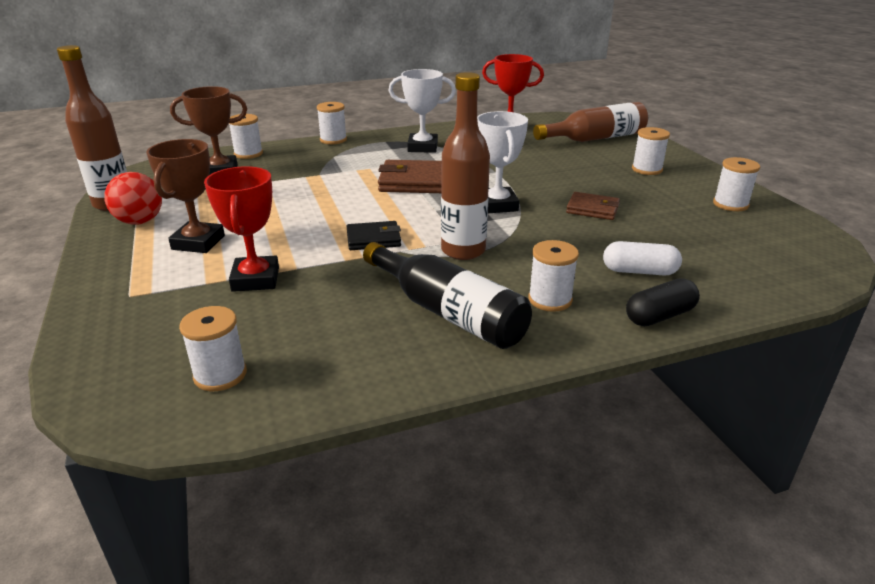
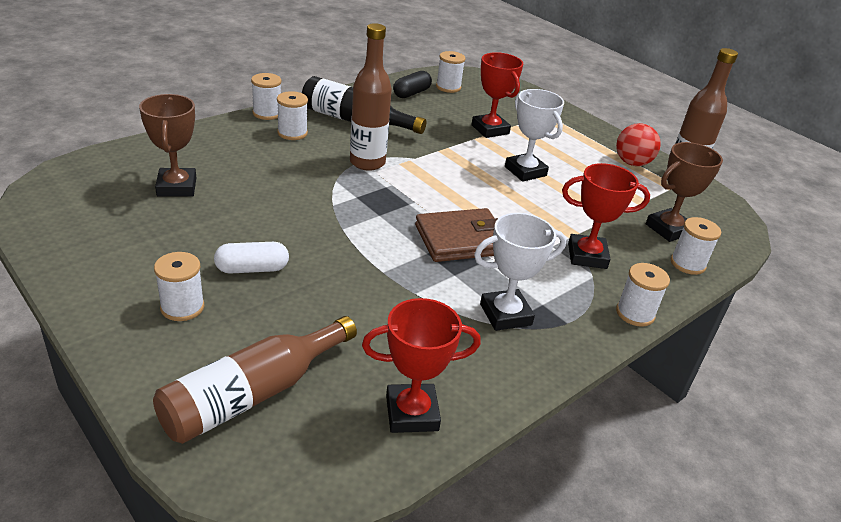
camera: 155 degrees right, 5 degrees up
(198, 242) = (563, 150): brown trophy -> brown trophy (177, 187)
(322, 164) = (587, 256): none -> red trophy
(373, 239) = (443, 166): black wallet -> none
(497, 205) = (359, 215): white trophy -> white trophy (525, 171)
(592, 209) = (261, 221): brown wallet -> none
(639, 271) = (225, 158): white capsule -> white capsule (252, 269)
(659, 316) = (218, 129): black capsule -> black capsule (411, 93)
(730, 204) = (100, 248): white spool -> white spool (267, 113)

